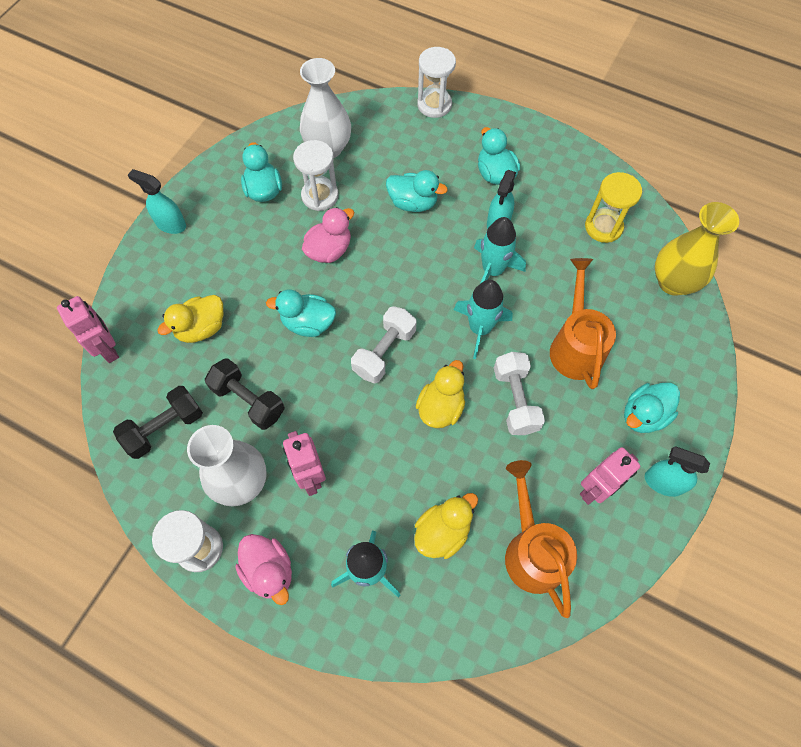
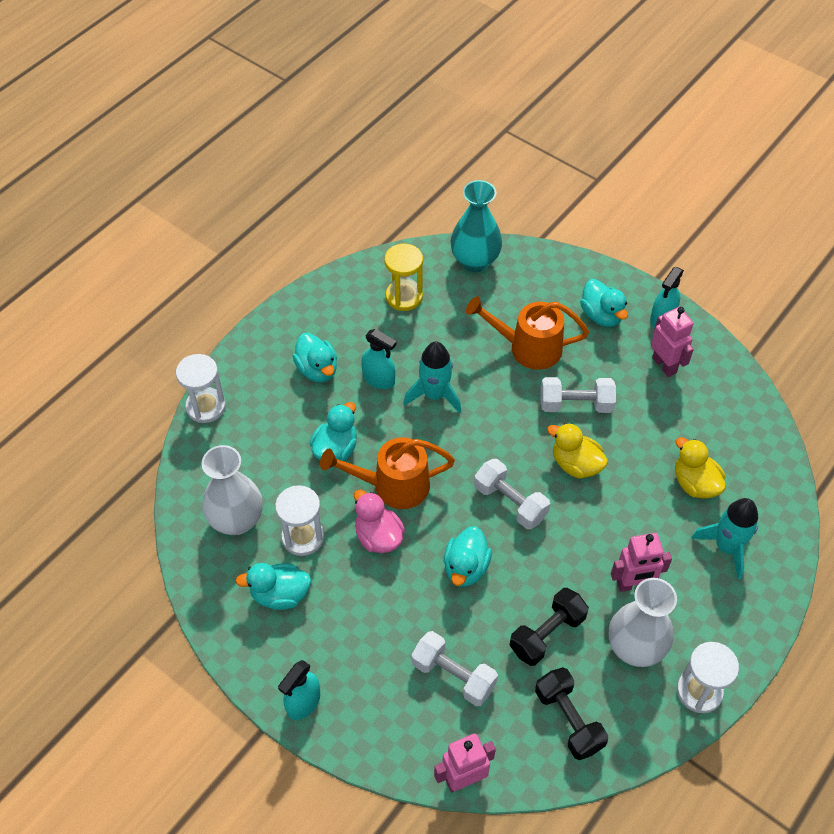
camera: 80 degrees left, 10 degrees down
(201, 328) = (453, 675): yellow duck -> white dumbbell
(269, 570) = (723, 630): pink duck -> none
(480, 328) = (497, 418): turquoise rocket -> none
(495, 174) = (317, 370): turquoise duck -> turquoise duck turned 105 degrees counterclockwise
(531, 549) = (713, 421): orange watering can -> orange watering can (392, 486)
(673, 282) = (475, 261): yellow vase -> turquoise vase

